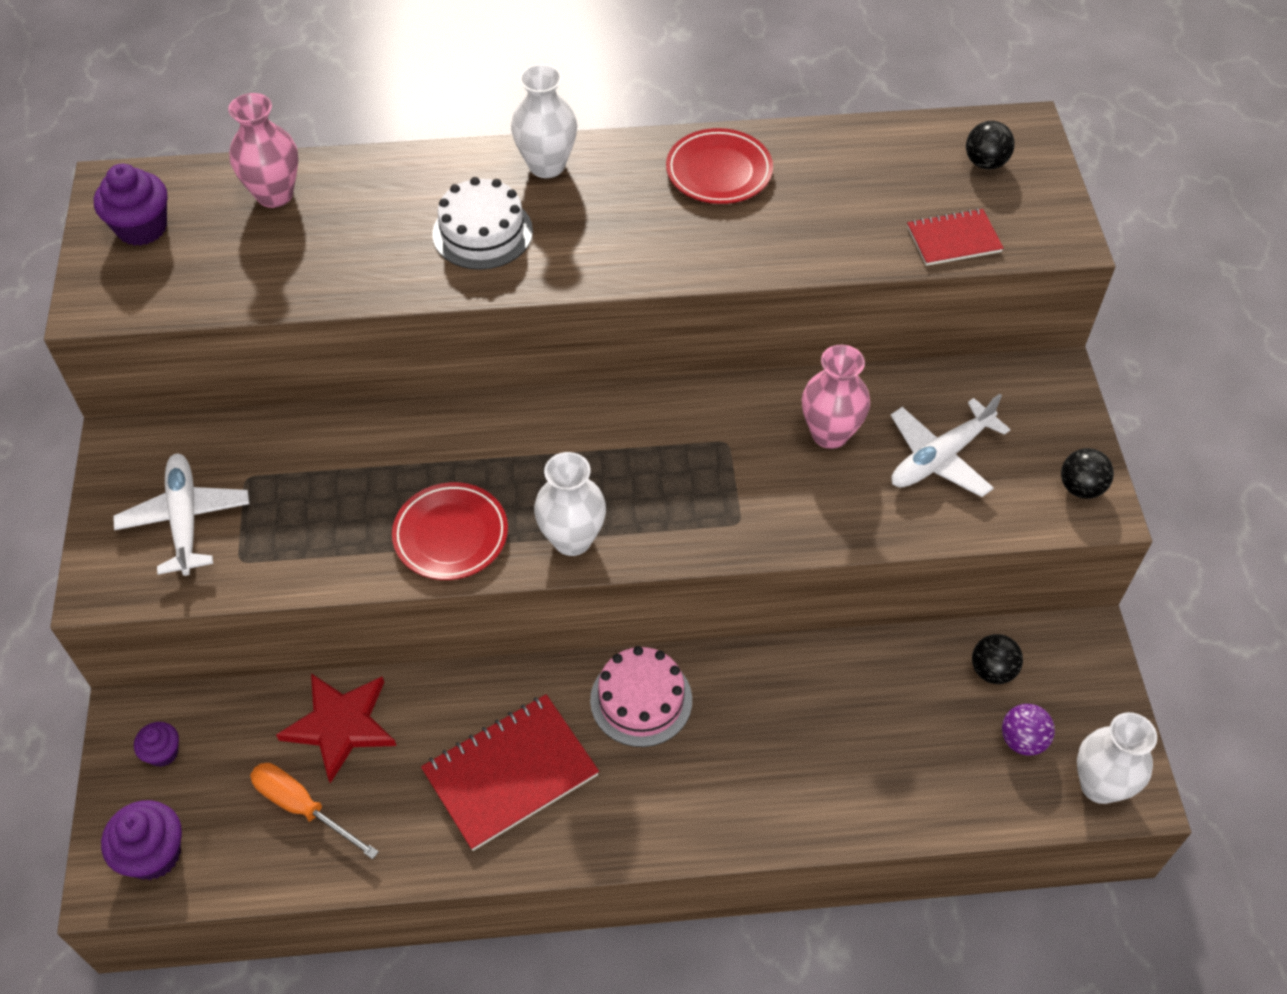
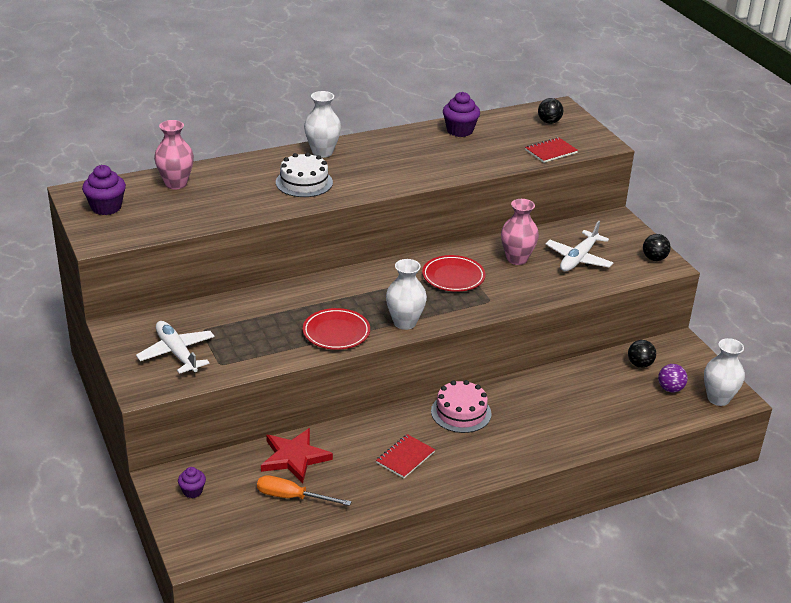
camera: 20 degrees left, 20 degrees down
(154, 854) = (213, 536): purple cupcake -> purple cupcake (460, 131)
(510, 773) = (405, 457): red notebook -> red notebook, size x0.58
(719, 172) = (416, 143): red plate -> red plate (453, 277)

